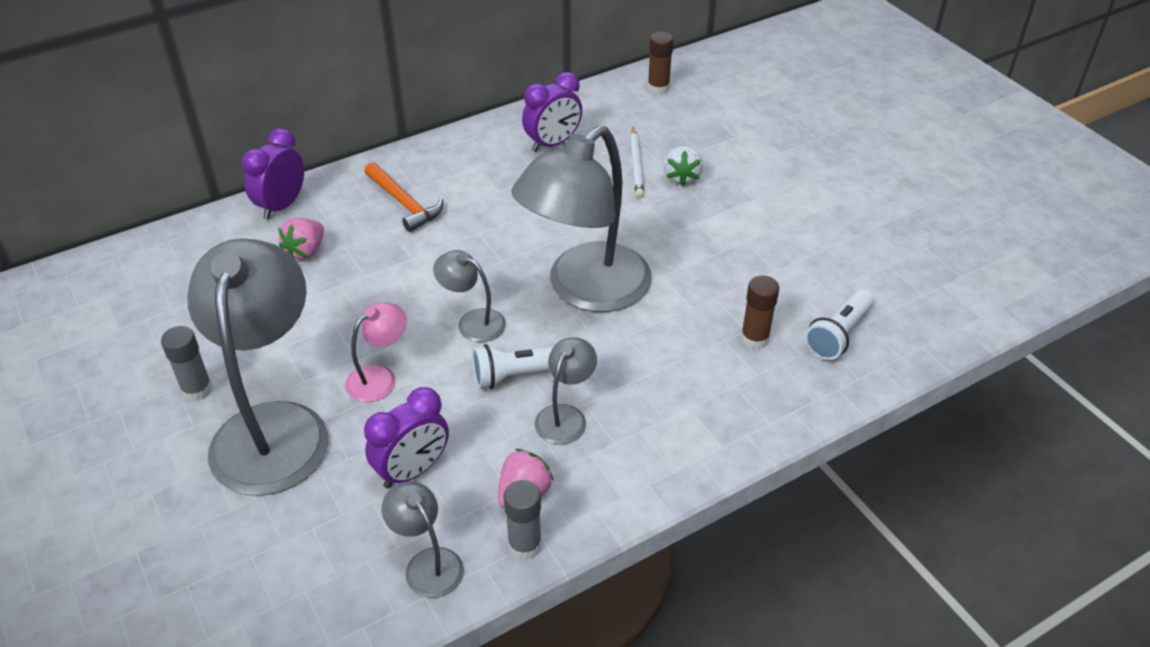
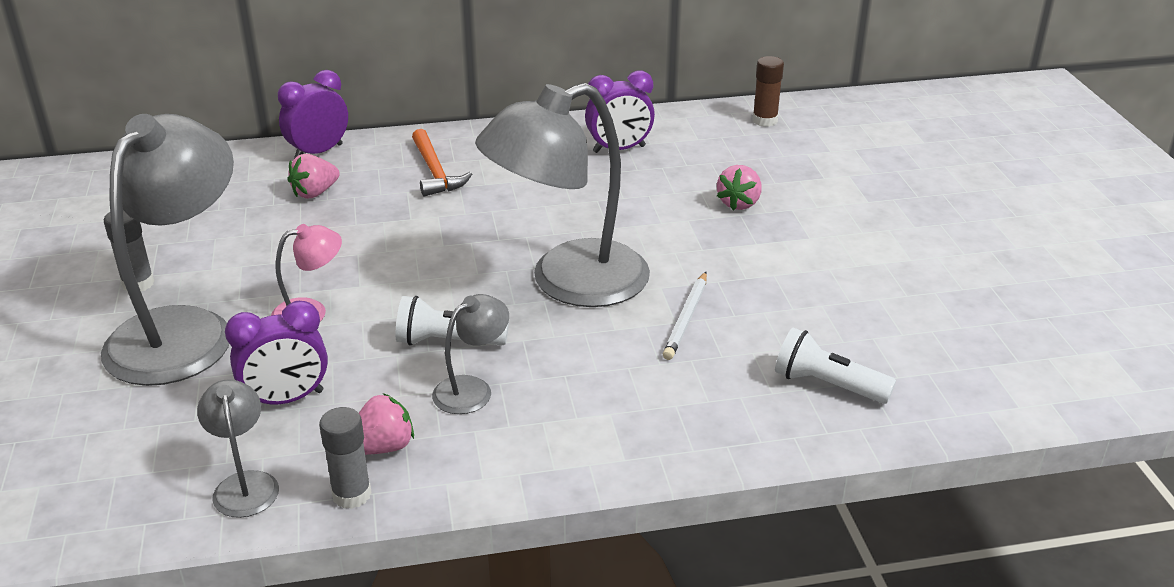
camera: 20 degrees right, 10 degrees down
(473, 321) = (434, 285): grey lamp -> none
(636, 165) = (696, 183): white pencil -> white pencil (686, 318)
(681, 177) = (739, 203): white strawberry -> pink strawberry
(754, 338) = (726, 366): brown glue stick -> none
(838, 335) = (827, 385): white flashlight -> white flashlight turned 60 degrees clockwise

